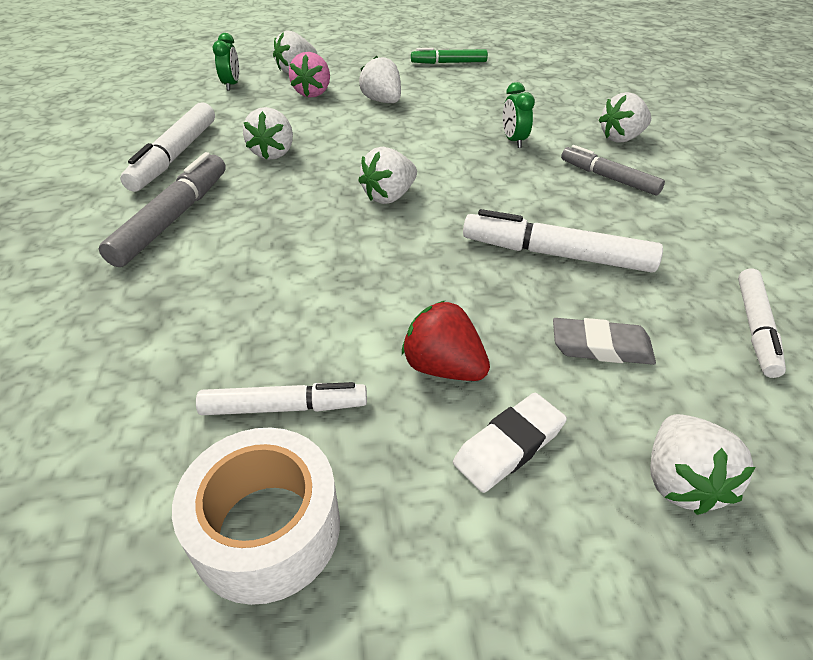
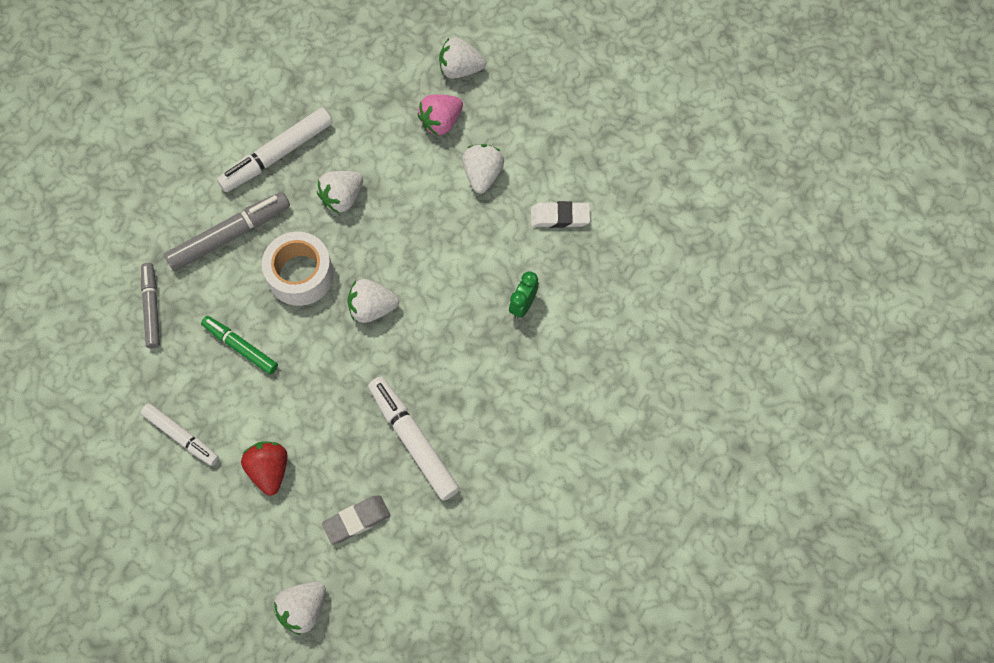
camera: 40 degrees right, 25 degrees up
(231, 85) = (389, 63): green clock -> none
(267, 529) = (130, 493): white tape -> white tape (300, 275)
(449, 63) = (604, 144): green marker -> green marker (241, 347)
(509, 446) = (253, 535): white eraser -> white eraser (560, 217)
(601, 347) = (356, 520): grey eraser -> grey eraser turned 75 degrees counterclockwise
(609, 178) = (537, 399): grey marker -> grey marker (152, 308)
(621, 138) = (608, 362): white strawberry -> none
(755, 327) = (451, 575): white marker -> none

